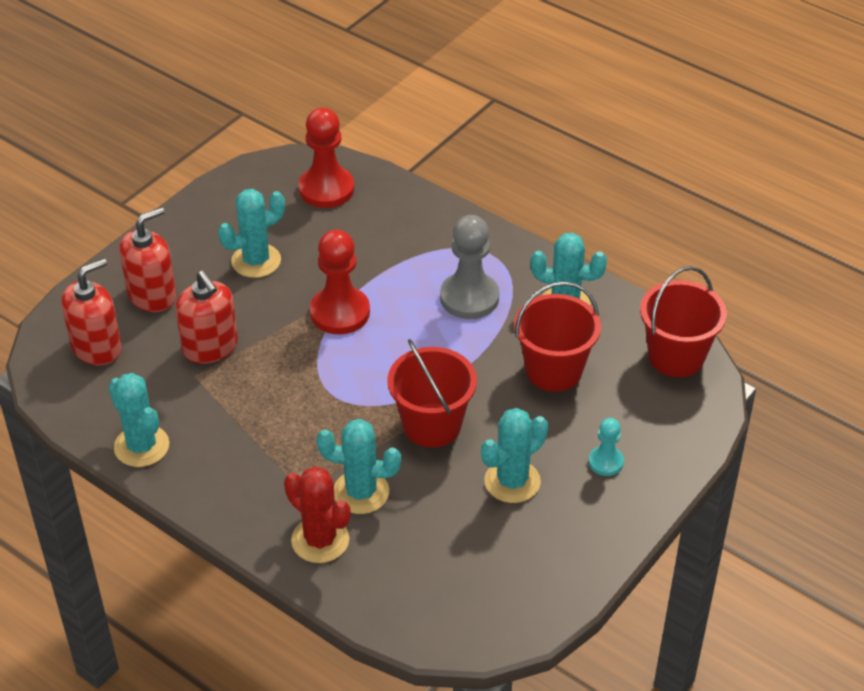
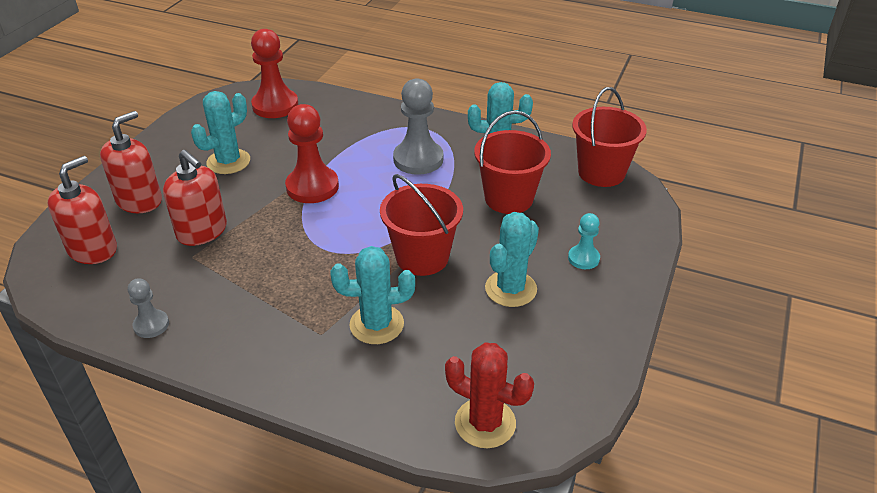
camera: 15 degrees left, 5 degrees down
(141, 446) = (151, 325): turquoise cactus -> grey pawn
(320, 540) = (351, 375): red cactus -> red cactus (485, 423)

